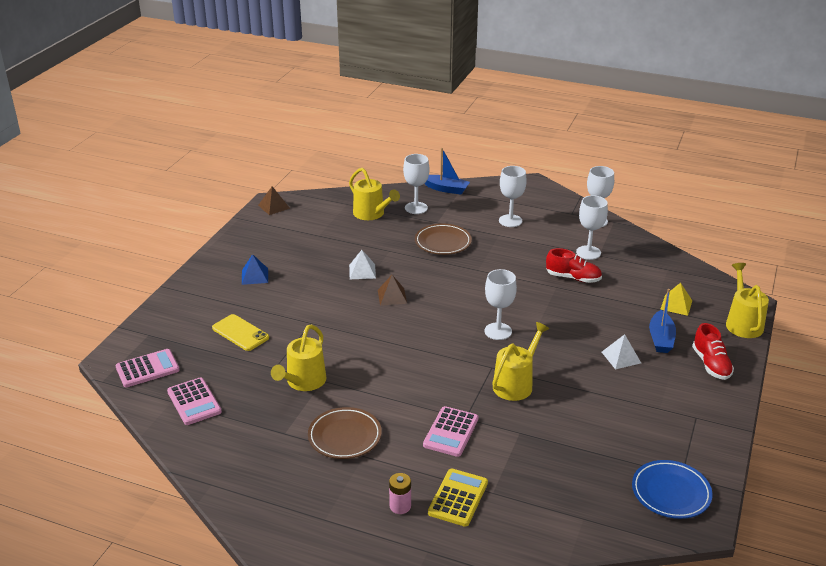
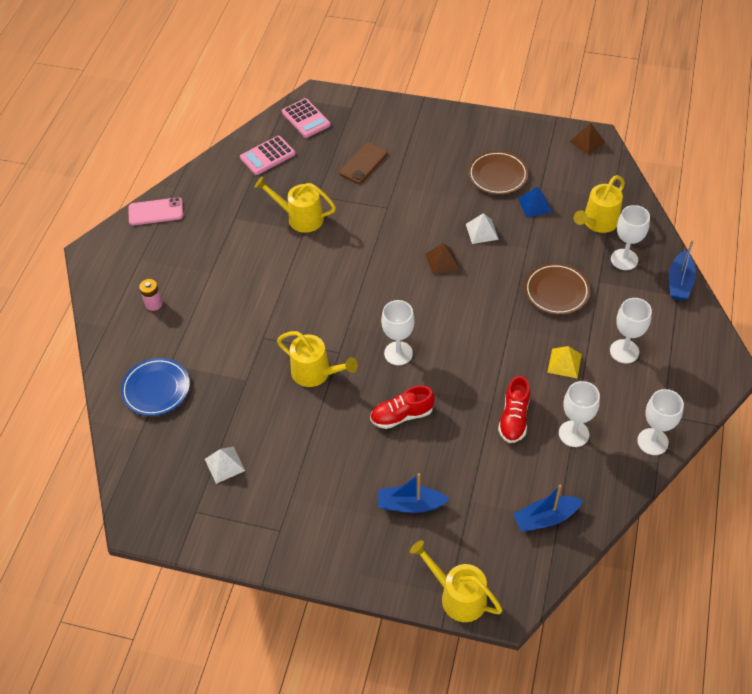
camera: 85 degrees right, 20 degrees up
(240, 333) = (363, 163): yellow phone -> brown phone
(247, 503) = (156, 212): none -> pink phone
(255, 276) = (454, 154): blue pyramid -> blue pyramid (534, 205)
(345, 436) = (233, 257): brown plate -> brown plate (497, 175)
(451, 432) = (243, 328): pink calculator -> none
(458, 498) = (163, 341): yellow calculator -> none
(621, 357) = (371, 464): white pyramid -> white pyramid (225, 464)
(667, 274) = (545, 518): none -> blue boat
(671, 493) = (172, 500): blue plate -> blue plate (156, 389)
(676, 305) = (481, 525): yellow pyramid -> yellow pyramid (564, 363)
(711, 364) = (370, 553): red shoe -> red shoe (402, 415)
(742, 323) = (457, 596): yellow watering can -> yellow watering can turned 135 degrees counterclockwise

